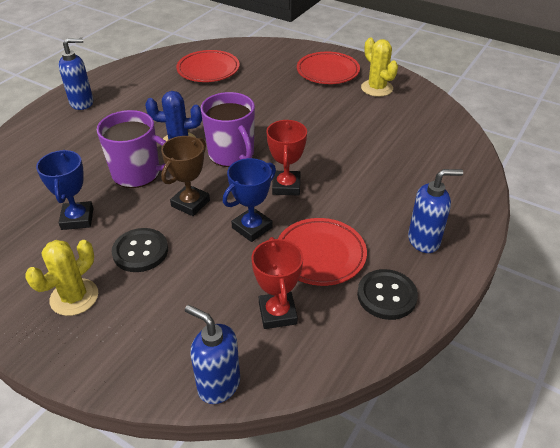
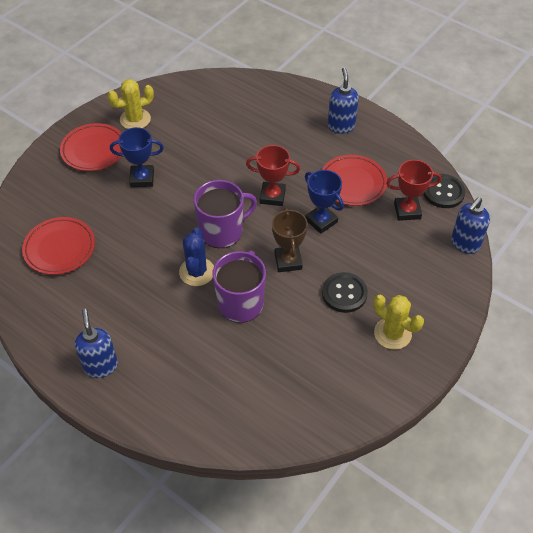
camera: 85 degrees left, 10 degrees up
(77, 219) = (301, 343): blue trophy -> blue trophy (142, 178)
(190, 203) = (288, 261): brown trophy -> brown trophy turned 45 degrees clockwise
(386, 295) = (391, 154): black button -> black button (443, 192)

